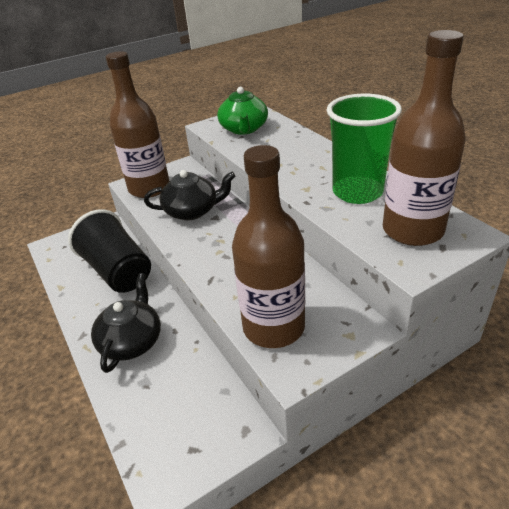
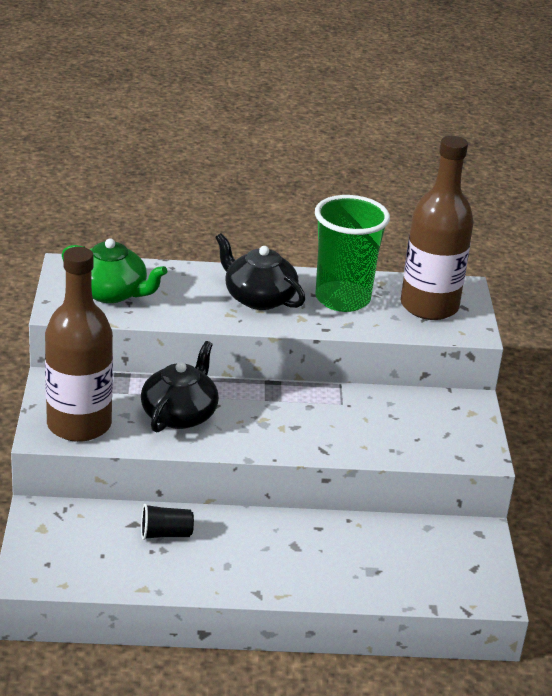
camera: 65 degrees left, 5 degrees down
(118, 271) = (165, 534): black cup -> black cup, size x0.44
(132, 341) = (305, 561): black teapot -> black teapot (258, 298)
(273, 327) = (425, 443): brown bottle -> none

